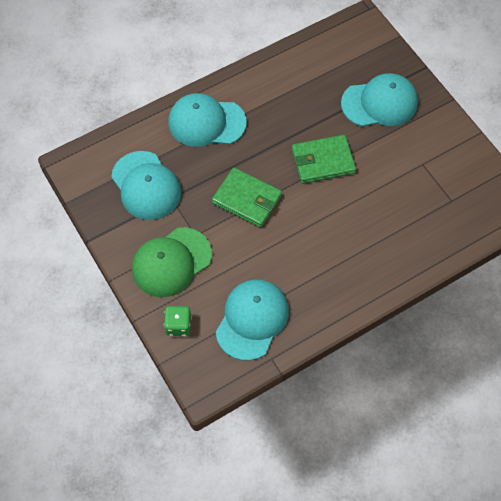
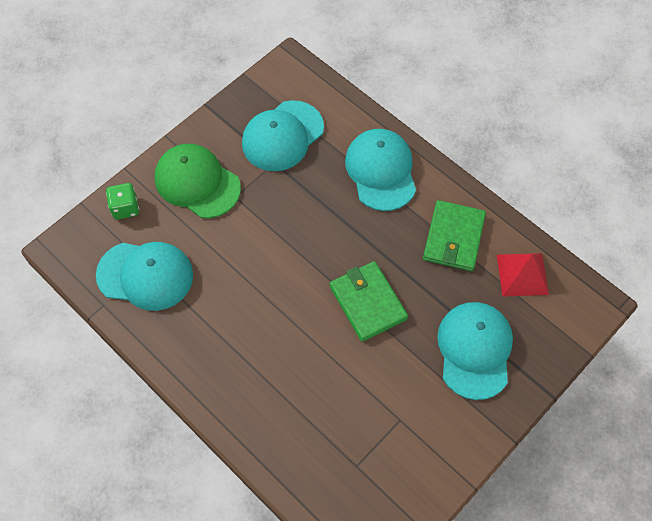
camera: 75 degrees right, 0 degrees up
(247, 199) = (293, 235): green wallet -> green wallet (453, 238)
(326, 56) = (522, 274): none -> red pyramid
(379, 103) = (474, 350): turquoise cap -> turquoise cap turned 150 degrees counterclockwise

